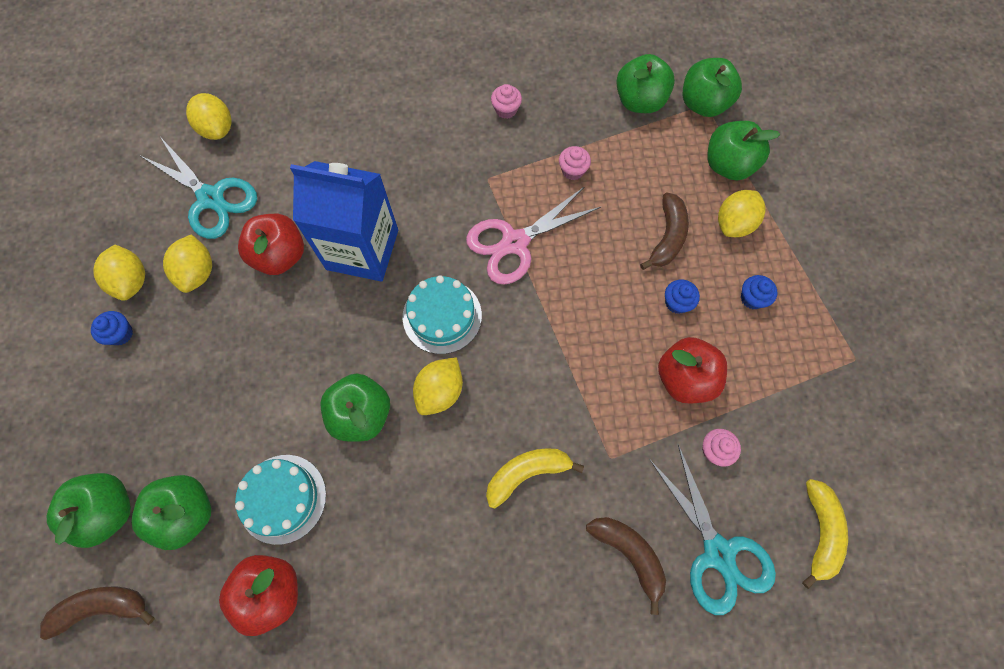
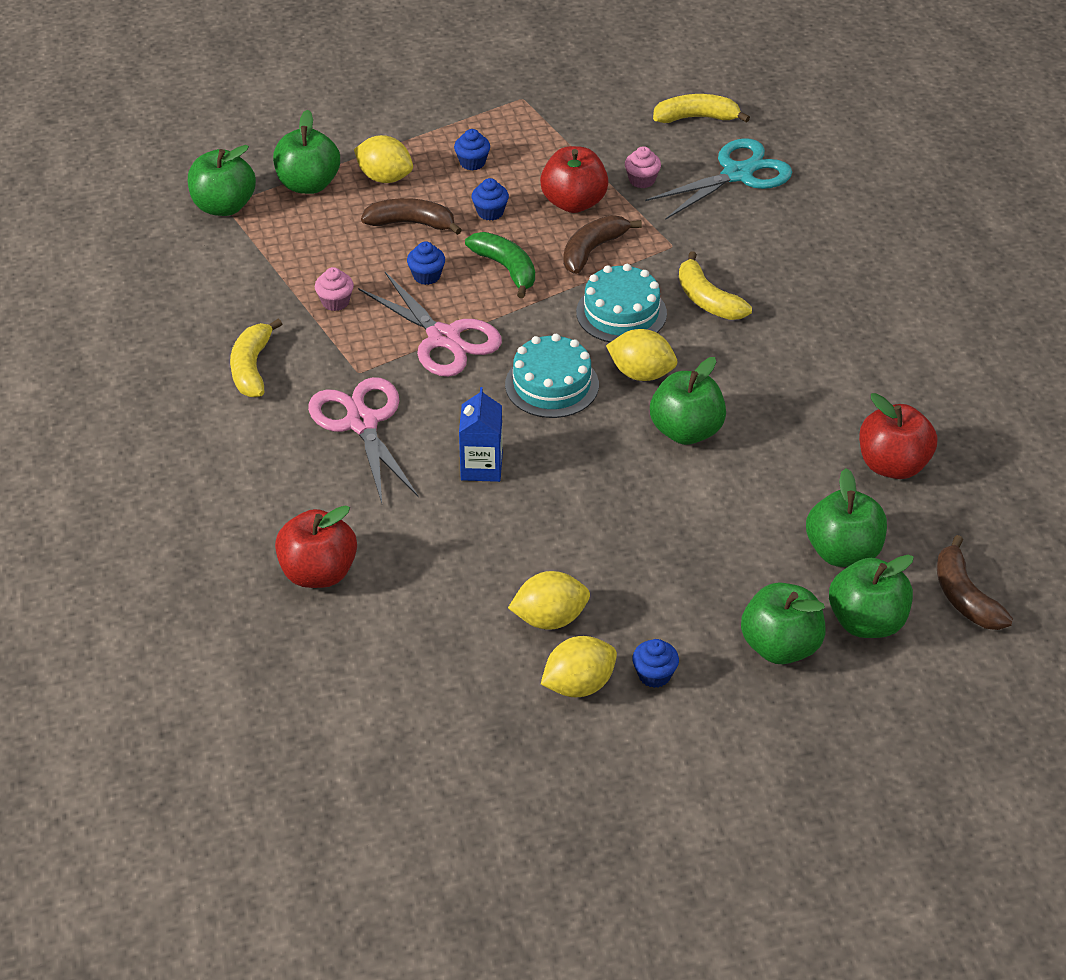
camera: 100 degrees left, 25 degrees down
(211, 198) = (436, 633): turquoise scissors -> none
(217, 129) = (320, 655): yellow lemon -> none
(280, 255) = (507, 542): red apple -> red apple (318, 573)
(282, 498) = (799, 476): turquoise cake -> turquoise cake (621, 313)
(362, 249) = (481, 467): blue carton -> blue carton, size x0.52
(430, 175) = (362, 423): none -> pink scissors
(506, 110) = (252, 368): pink cupcake -> yellow banana
(595, 240) = (426, 276): none -> blue cupcake
(596, 304) = (506, 268): none -> green banana
(629, 554) = (759, 227): brown banana -> brown banana (592, 250)
(639, 101) = (225, 256): green apple -> green apple (780, 646)

